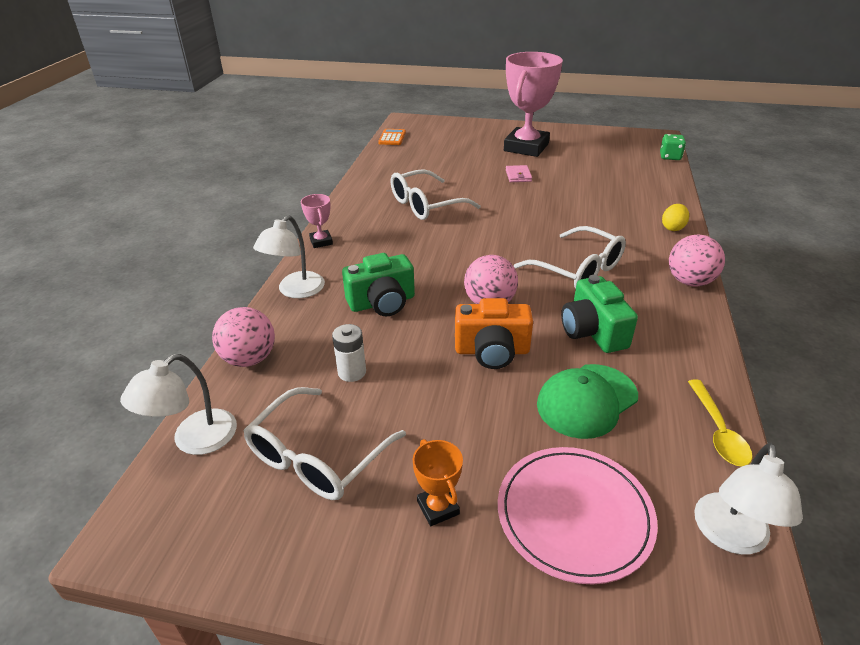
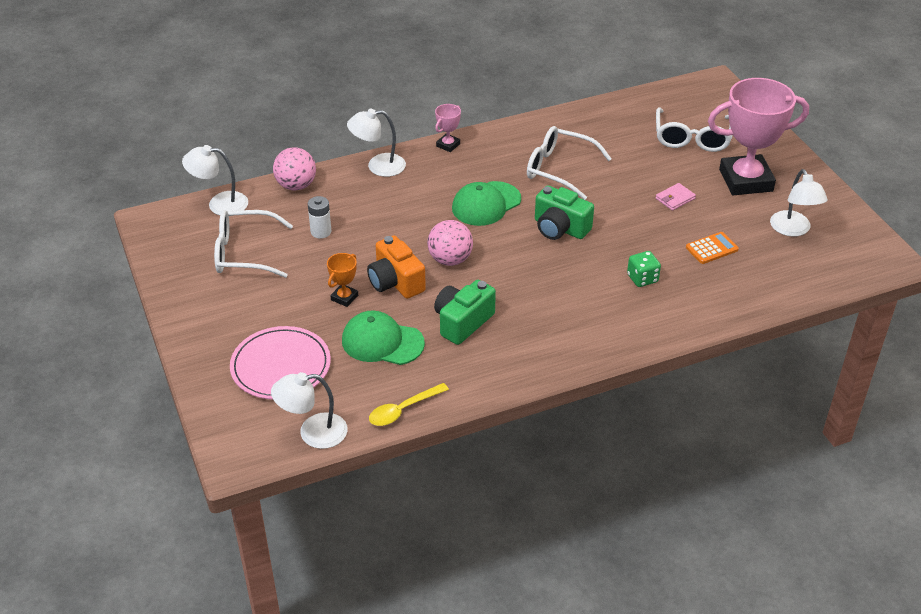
camera: 55 degrees right, 5 degrees up
(382, 302) = (402, 210): green camera -> green camera (560, 228)
(392, 138) = (665, 93): orange calculator -> orange calculator (711, 248)
(429, 254) = (486, 204): none -> green cap
(438, 508) = (245, 313): orange trophy -> orange trophy (344, 297)
(578, 270) = (542, 289): white glasses -> white glasses (692, 138)
(597, 152) = (793, 230): none -> white lamp
(670, 157) = (844, 284): green dice -> green dice (642, 278)
(672, 228) = (675, 324): yellow egg -> none
(689, 281) = (586, 356): pink ball -> none

